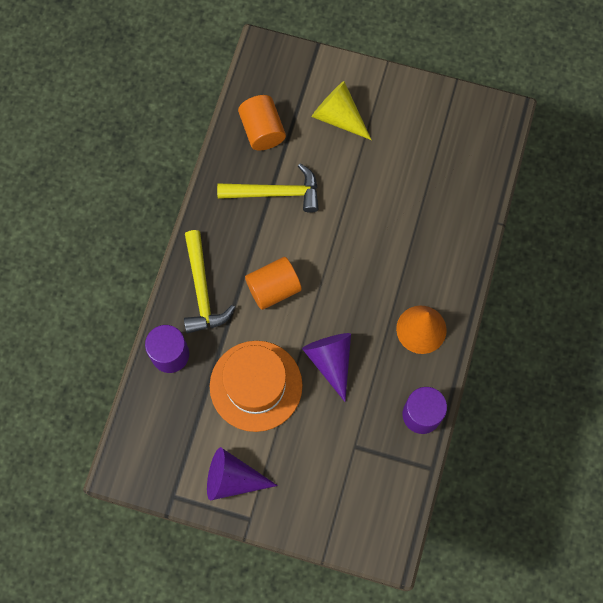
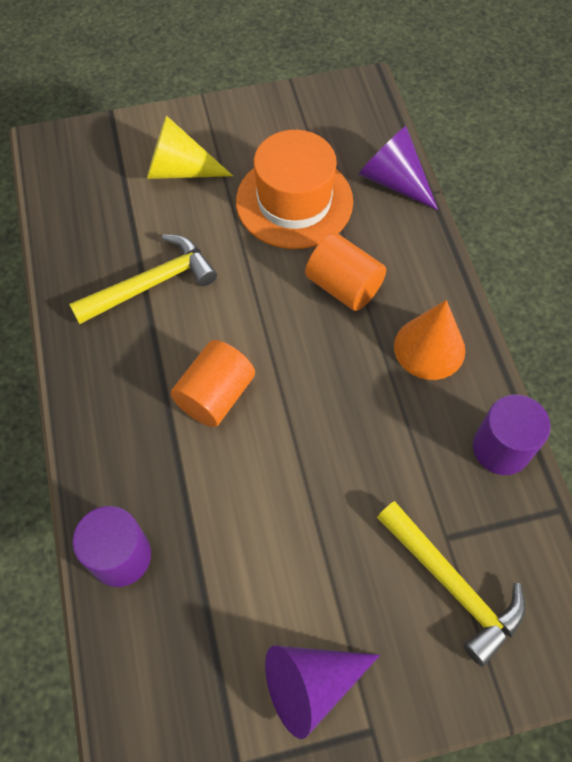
camera: 30 degrees left, 10 degrees down
(202, 290) = (120, 447): yellow hammer -> yellow hammer (453, 586)
(256, 385) = (266, 532): orange hat -> orange hat (294, 201)
(262, 130) = (94, 224): orange cylinder -> orange cylinder (343, 286)
(330, 361) = (344, 445): purple cone -> purple cone (394, 181)

